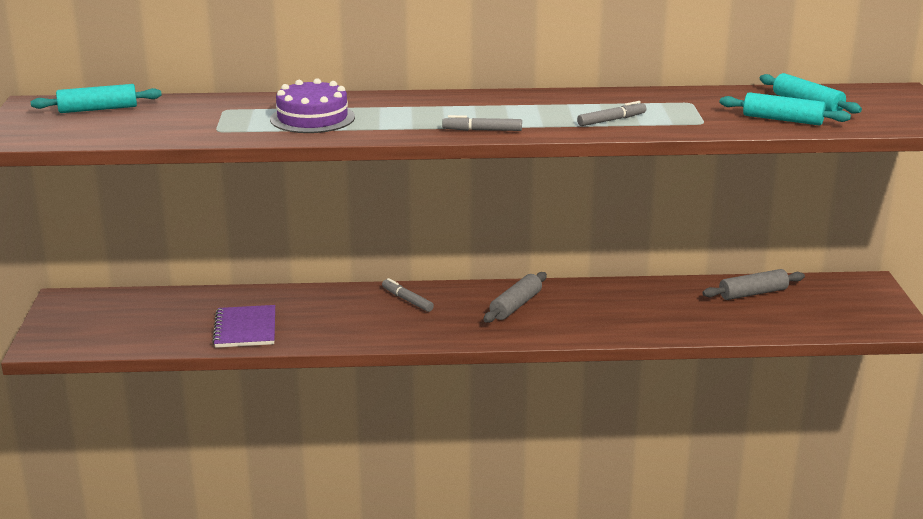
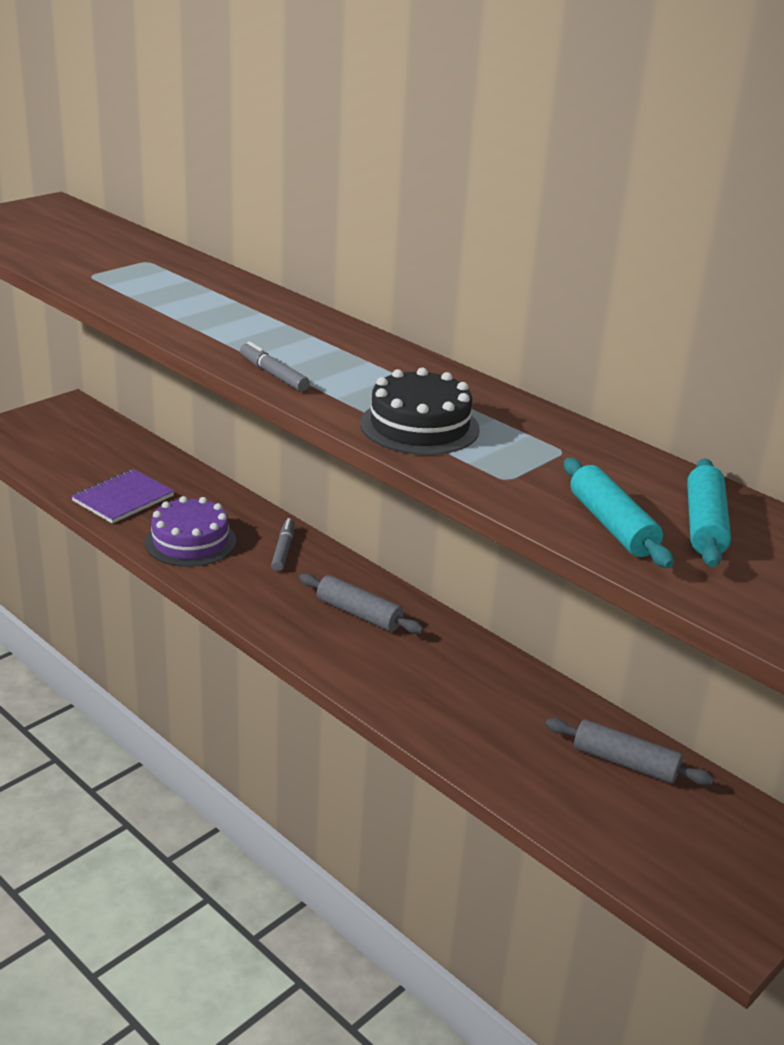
camera: 45 degrees right, 5 degrees up
(98, 109) = (74, 224): turquoise rolling pin -> none
(312, 118) = (182, 297): purple cake -> purple cake (190, 541)
(516, 306) = (358, 614): grey rolling pin -> grey rolling pin turned 45 degrees clockwise
(611, 120) = (419, 426): grey marker -> black cake

